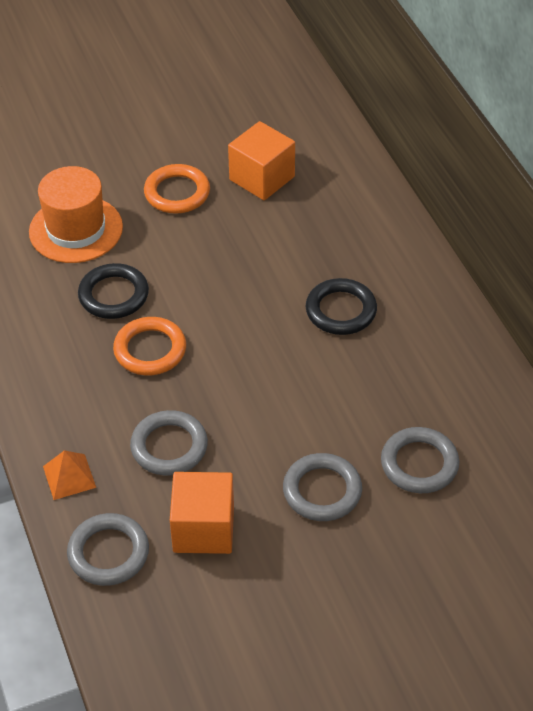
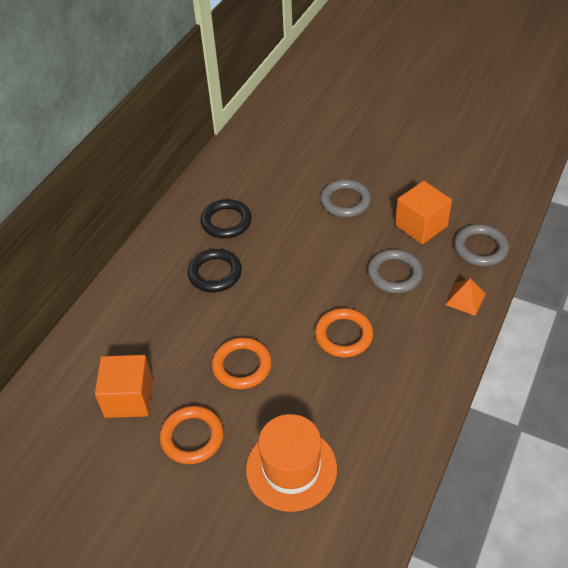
camera: 130 degrees left, 0 degrees up
(113, 295) = (324, 391): black ring -> black ring (226, 222)
(206, 261) = (242, 366): none -> orange ring
(419, 464) = (287, 180): grey ring -> none

